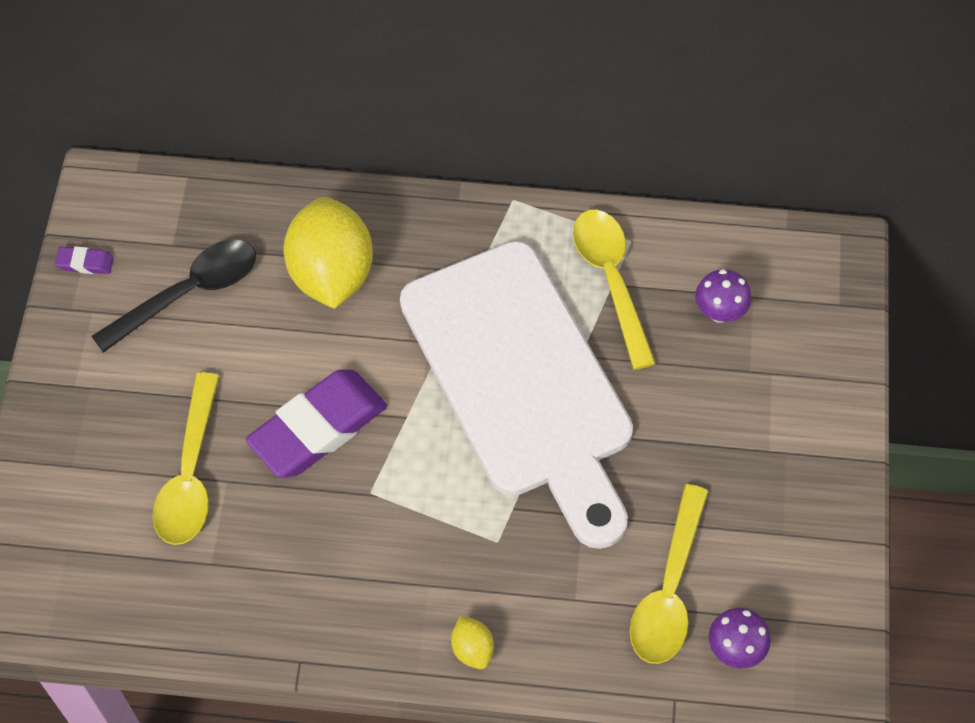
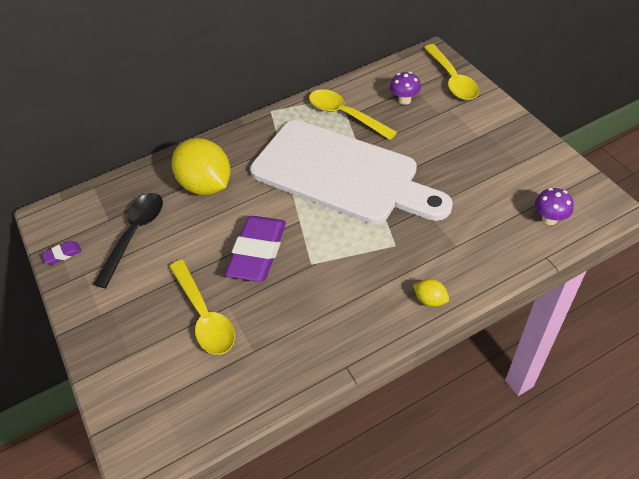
camera: 30 degrees left, 10 degrees down
(669, 589) = (494, 214): yellow spoon -> yellow spoon (452, 79)

